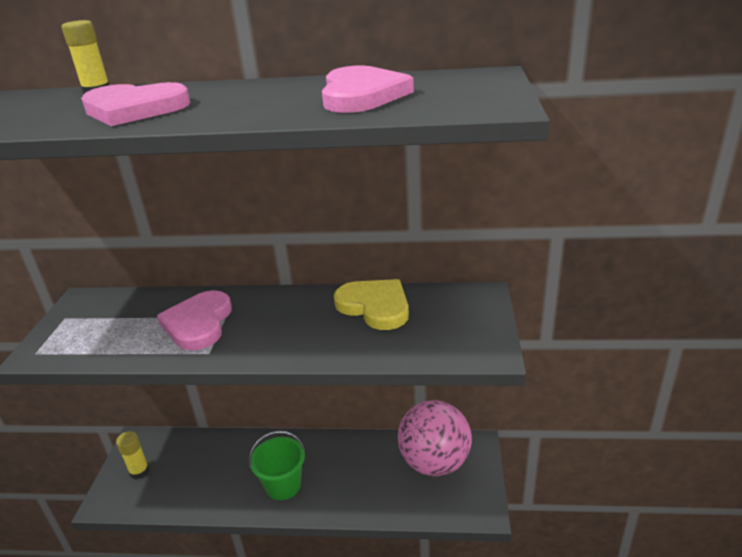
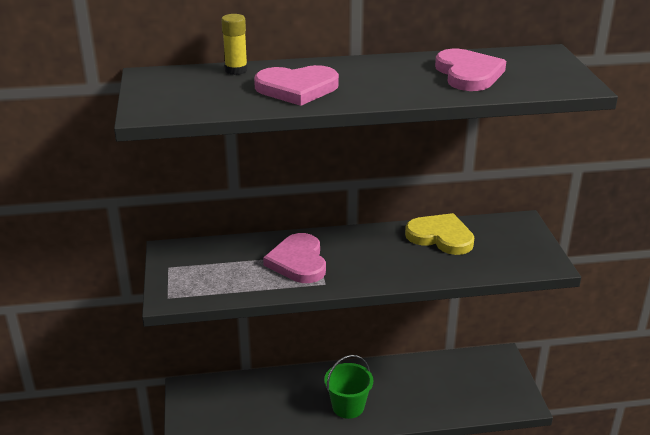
camera: 15 degrees left, 0 degrees up
(139, 471) = (206, 412): yellow glue stick -> none
(434, 462) = (472, 373): pink ball -> none

